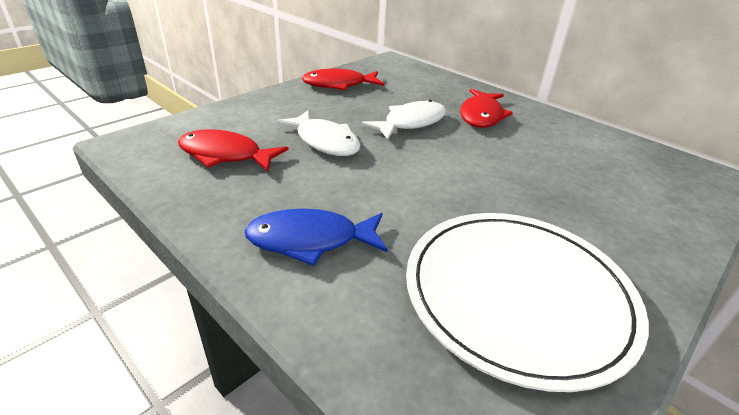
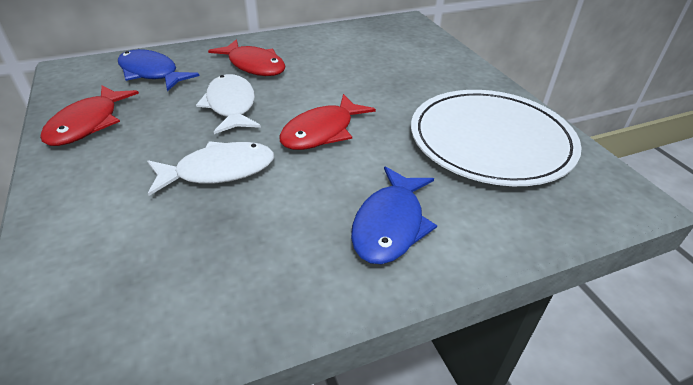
camera: 65 degrees left, 5 degrees up
(225, 155) = (180, 261): red fish -> red fish (322, 132)
(418, 83) = (151, 73): none -> blue fish

